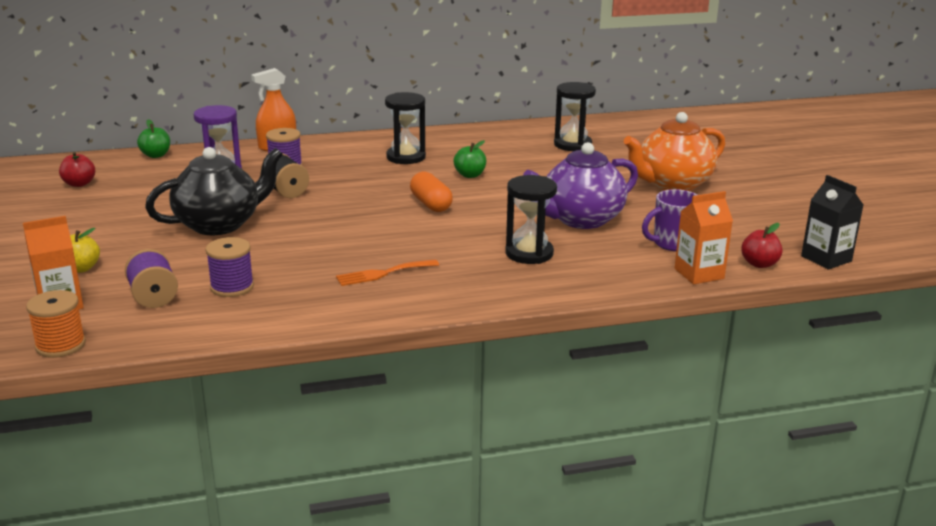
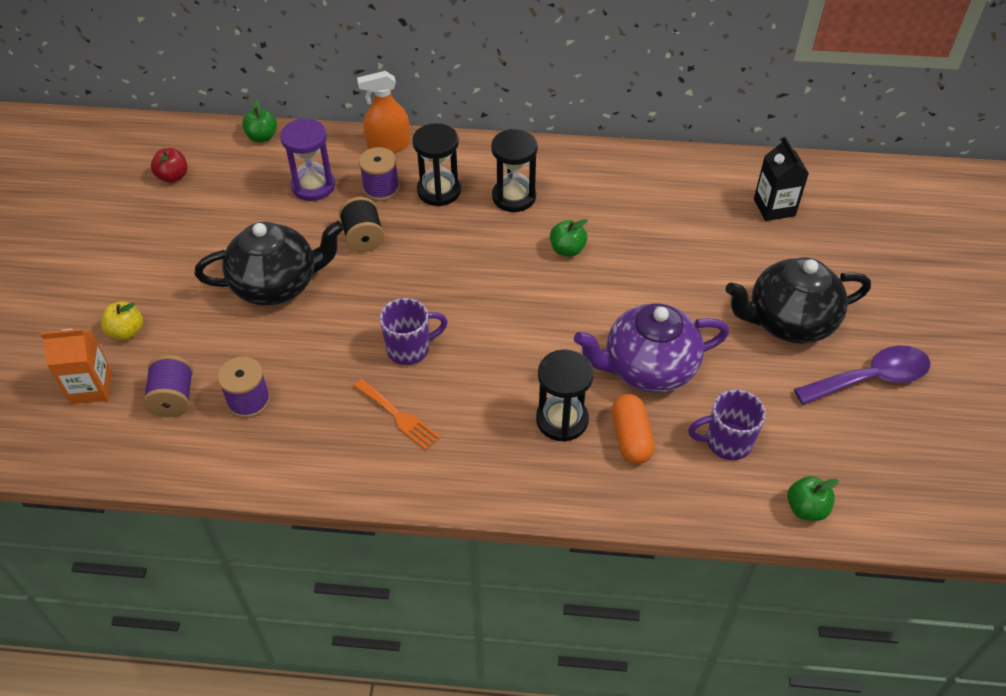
camera: 20 degrees right, 25 degrees up
(60, 345) = (71, 455): orange spool -> none
(368, 239) = (410, 349): none -> purple mug
(383, 273) = (399, 416): orange fork -> orange fork turned 135 degrees counterclockwise
(431, 204) = (500, 298): orange capsule -> orange capsule (630, 438)
(572, 145) = (712, 211): black hourglass -> black hourglass (439, 191)
(672, 184) = (789, 322): orange teapot -> black teapot
(699, 274) = (727, 508): orange carton -> none
(754, 199) = (871, 378): none -> purple spoon
(759, 264) = (806, 508): red apple -> green apple
(826, 259) = (891, 520): black carton -> black carton (774, 207)

